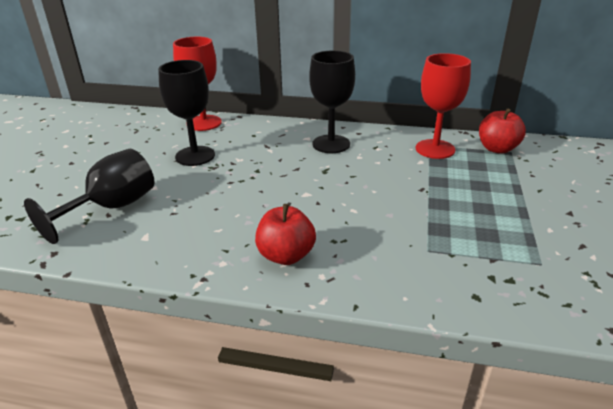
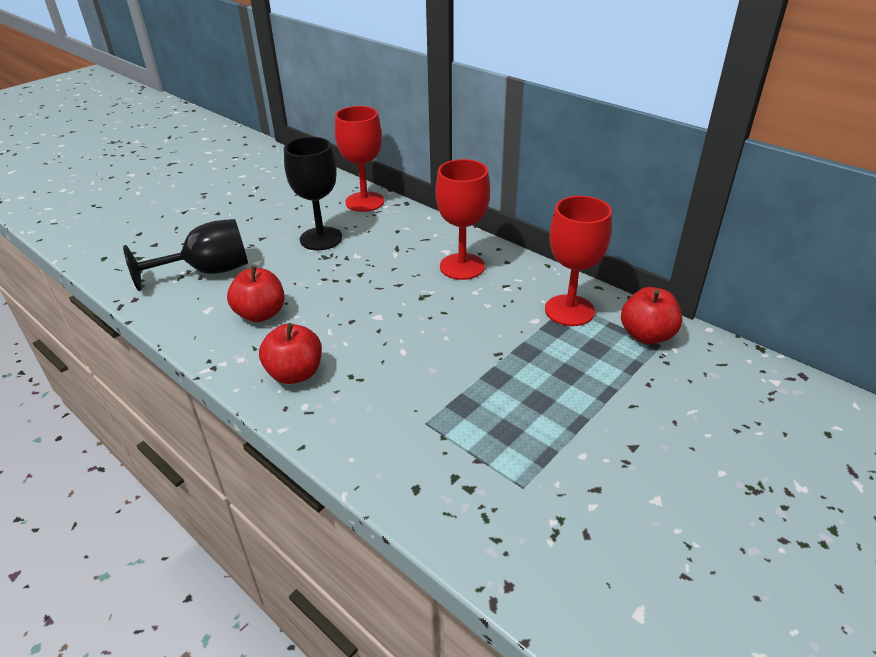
camera: 30 degrees right, 5 degrees up
(202, 223) = (261, 314): none -> red apple
(331, 144) = (462, 266): black goblet -> red goblet

